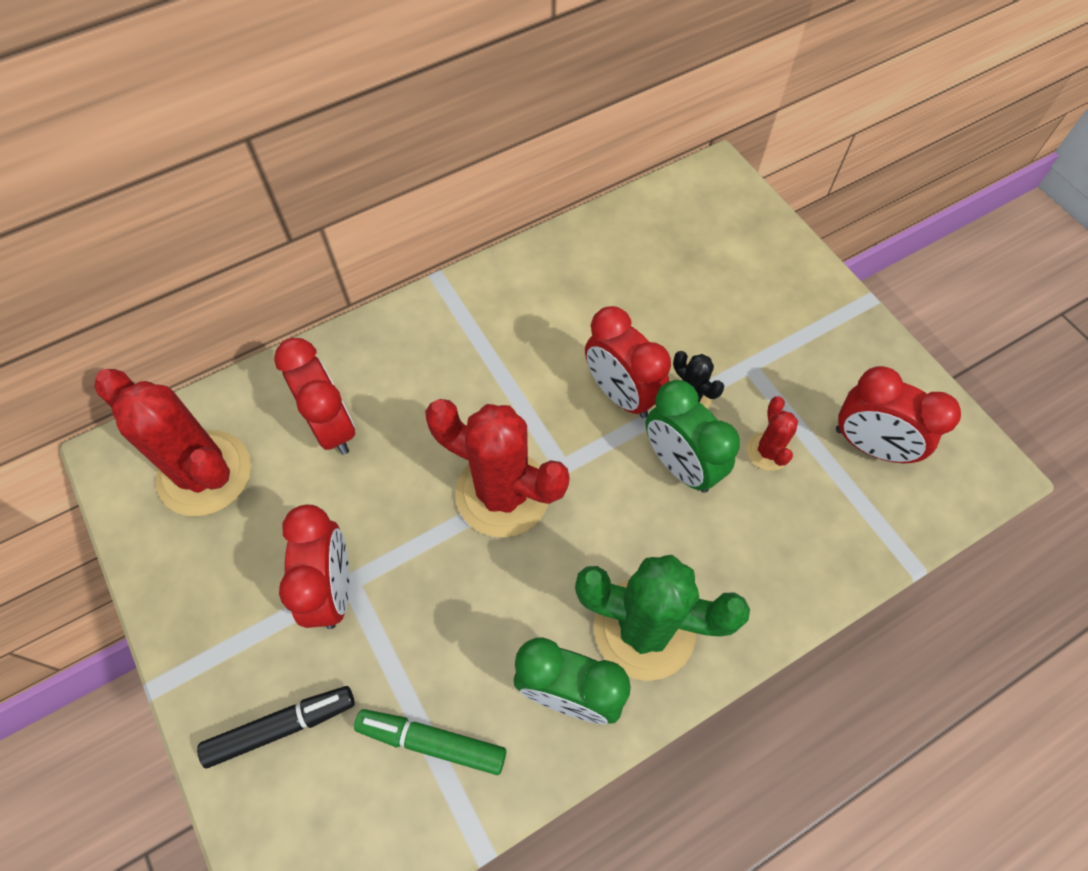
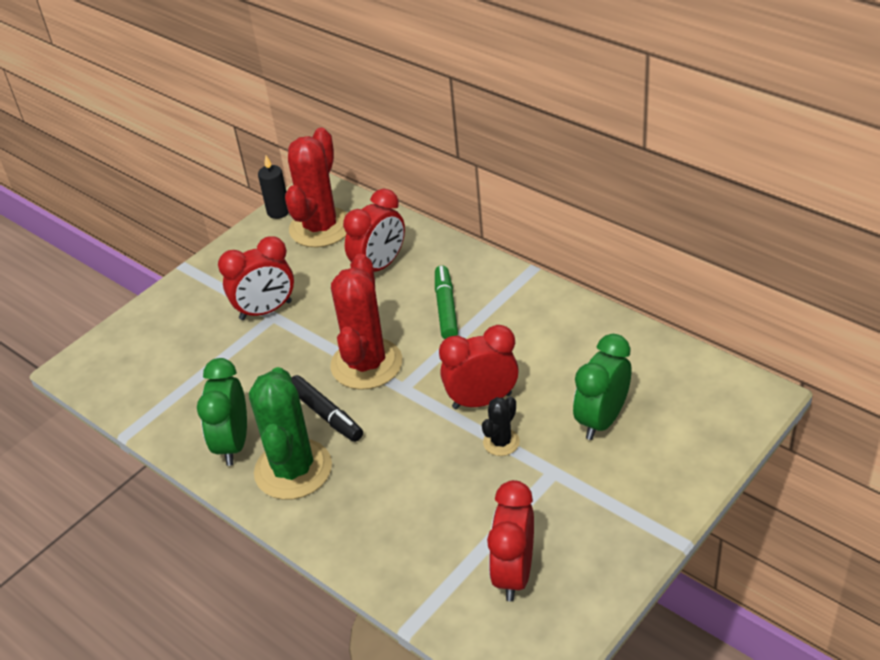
camera: 75 degrees right, 20 degrees down
(128, 518) = (278, 212): none -> black candle
(281, 727) = (174, 323): black marker -> black marker (326, 414)
(432, 742) = (184, 389): green marker -> green marker (446, 308)
(621, 394) = (482, 401): red clock -> red clock turned 45 degrees clockwise
(680, 465) = (435, 453): green clock -> green clock (602, 420)
(768, 451) = (474, 504): red cactus -> none

